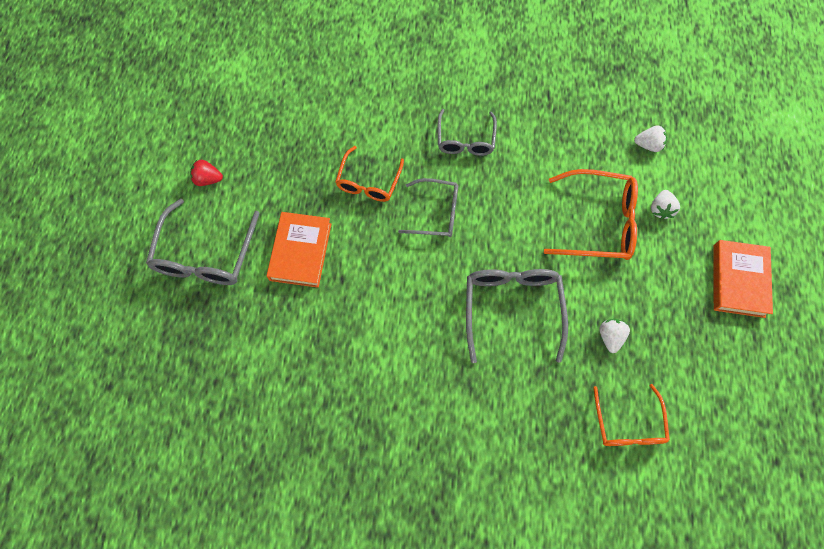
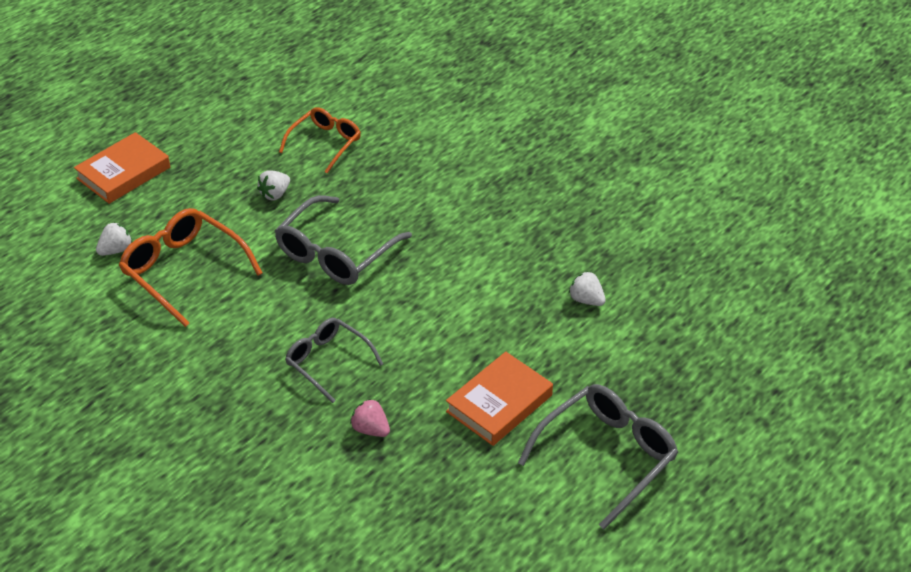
camera: 145 degrees left, 25 degrees down
(208, 179) = (554, 537): red strawberry -> none
(368, 182) = (371, 429): orange glasses -> pink strawberry
(465, 140) = (226, 411): grey glasses -> none
(648, 145) = (54, 303): white strawberry -> white strawberry (586, 300)

